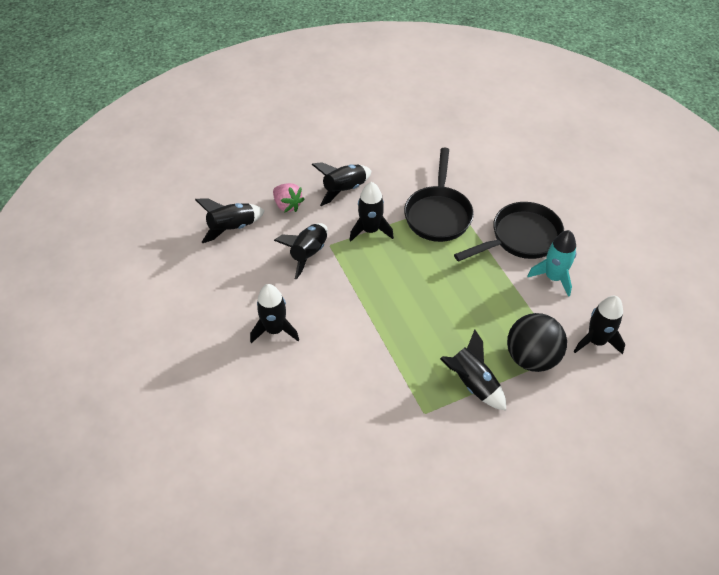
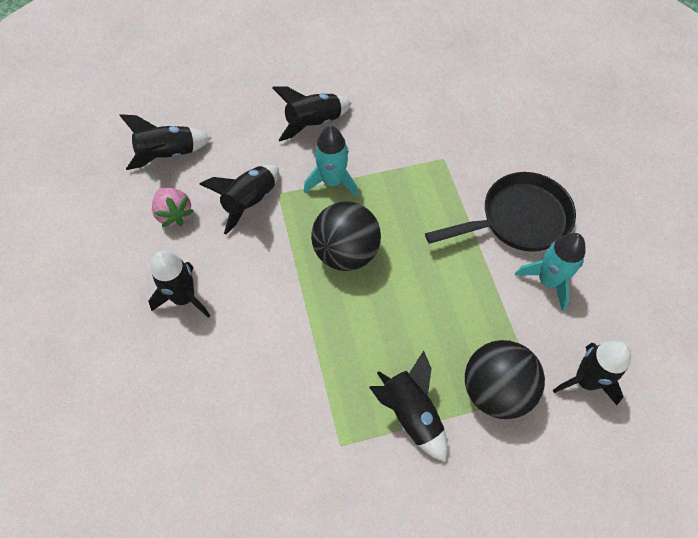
camera: 10 degrees right, 10 degrees up
(287, 205) = (241, 134): pink strawberry -> pink strawberry (174, 214)
(370, 230) = (332, 181): black rocket -> turquoise rocket
(394, 279) = (346, 252): none -> black ball
(438, 214) = (421, 172): black pan -> none

